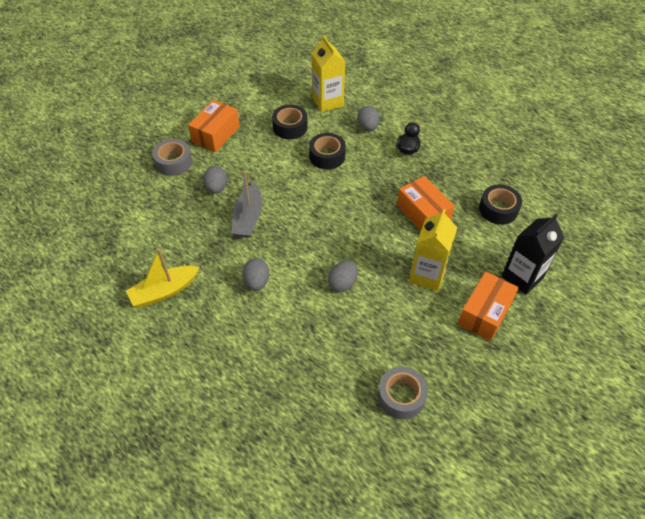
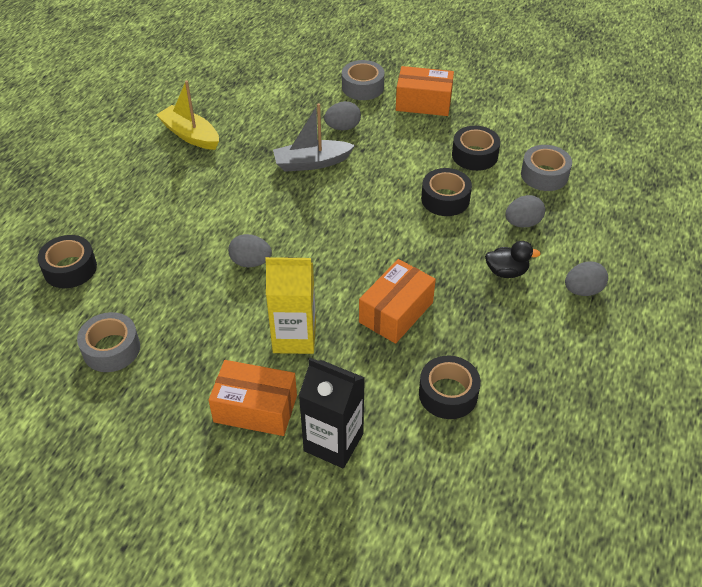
camera: 70 degrees right, 5 degrees down
(257, 282) = (226, 194): grey egg -> grey egg (582, 290)
(296, 415) = (70, 268): none -> black tape
(327, 102) = (544, 175): yellow carton -> grey tape

